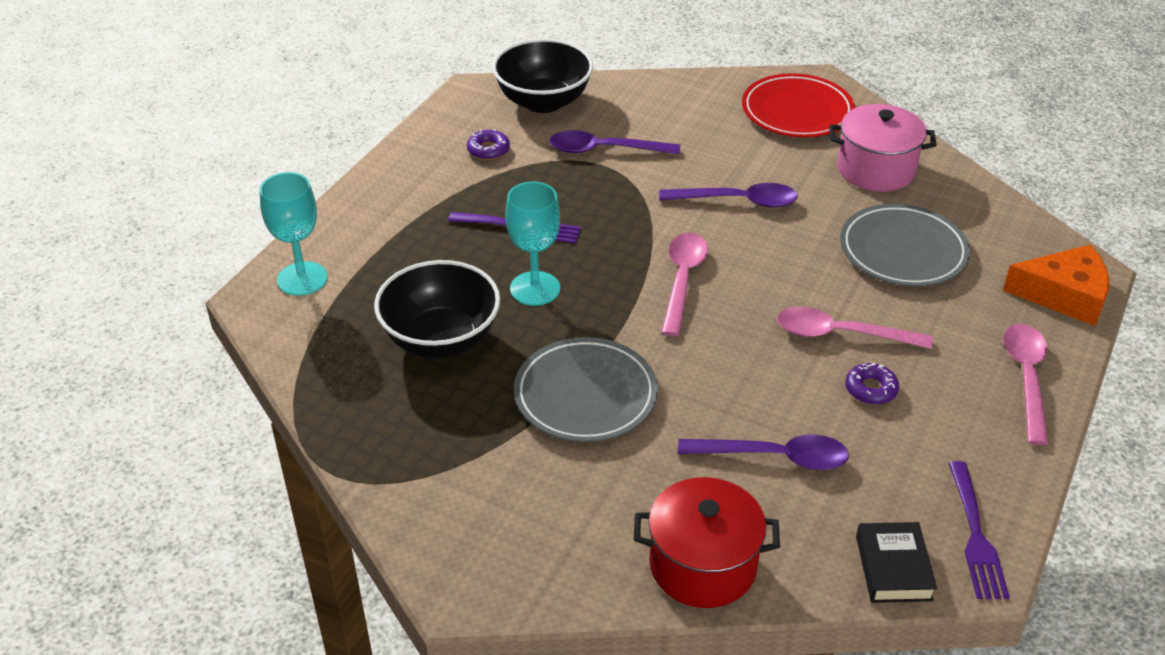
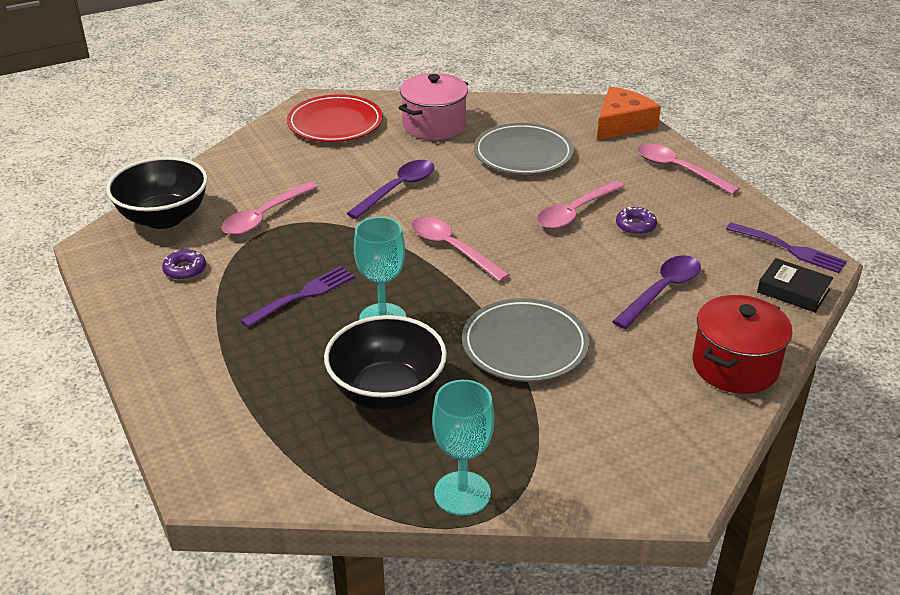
camera: 55 degrees left, 5 degrees down
(302, 279) = (216, 443): turquoise goblet -> turquoise goblet (462, 493)
(604, 150) = (264, 217): purple spoon -> pink spoon

